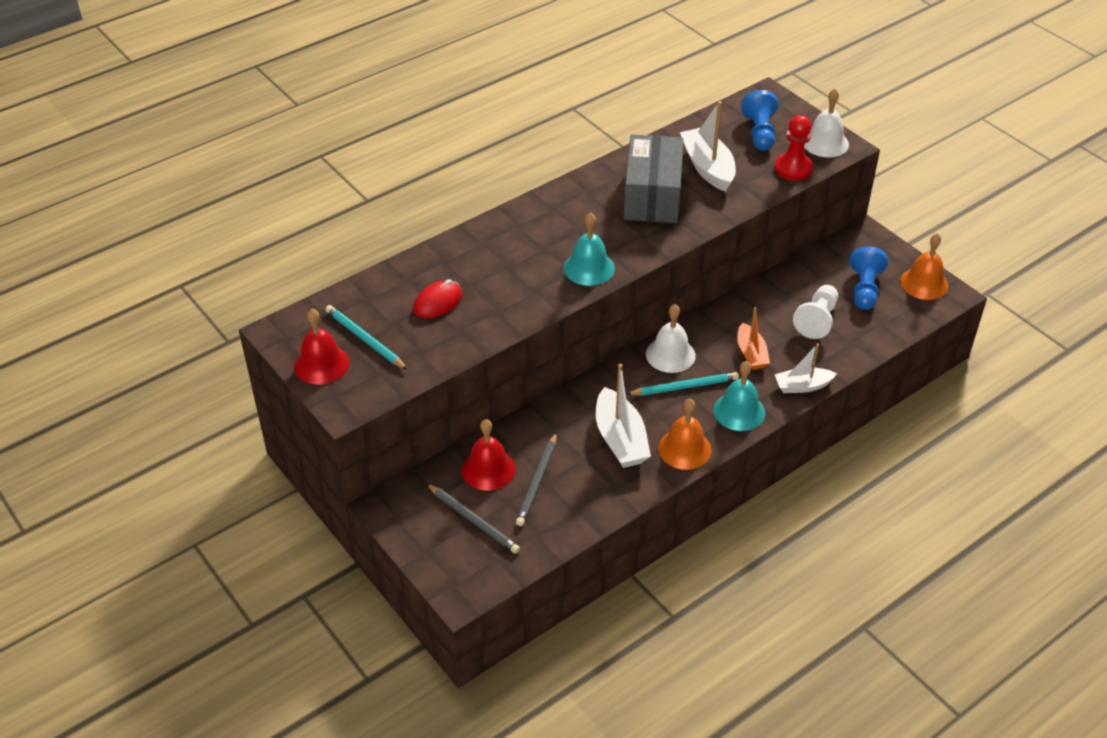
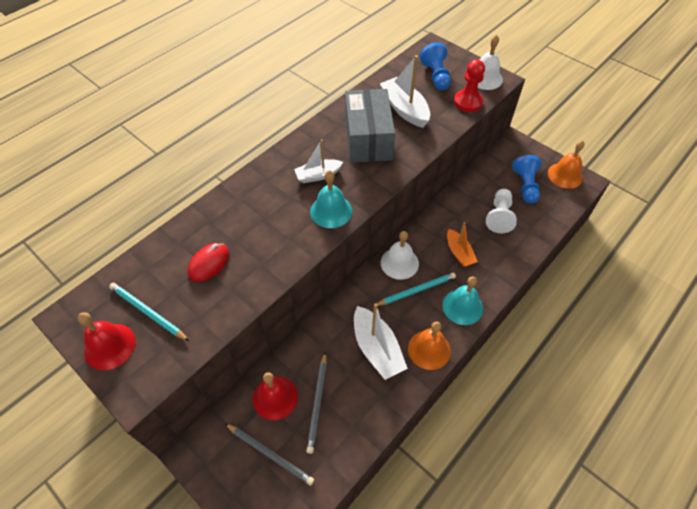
camera: 10 degrees left, 10 degrees up
(802, 386) = (504, 276): white boat -> white boat (318, 175)

